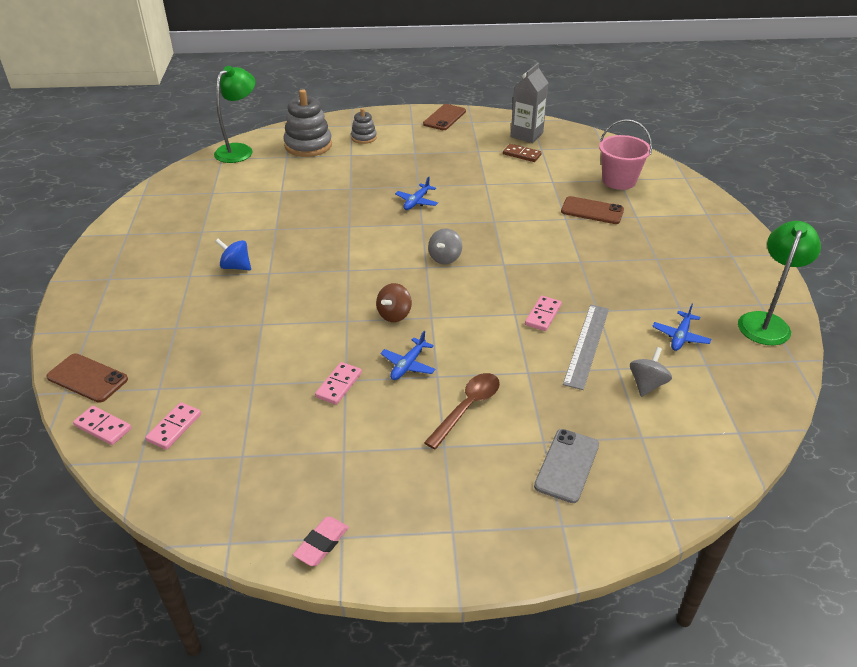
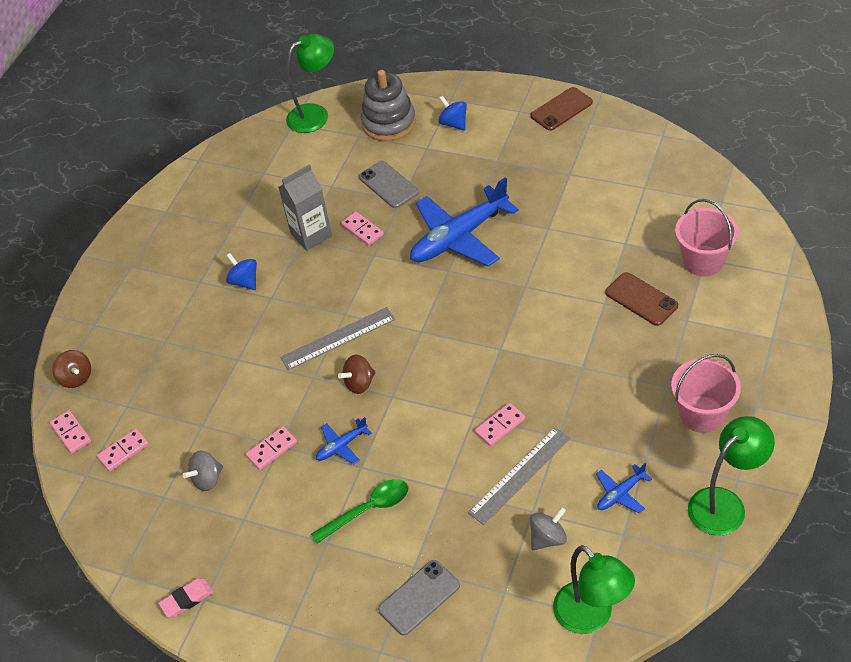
camera: 30 degrees right, 10 degrees up
(87, 378) = (76, 378): brown phone -> brown spinning top
(328, 212) = (362, 230): none -> pink domino
(333, 181) = (388, 185): none -> grey phone
(353, 287) = (338, 338): none -> grey ruler
(364, 138) = (453, 123): grey stacking toy -> blue spinning top
(416, 202) = (459, 237): blue plane -> blue plane, size x2.22
(445, 258) = (445, 324): grey spinning top -> grey spinning top (207, 479)
(467, 408) = (368, 510): brown spoon -> green spoon
(522, 154) = (615, 191): brown domino -> none
(526, 135) = (641, 160): grey carton -> grey carton (311, 235)
(697, 269) = (702, 414): none -> pink bucket
(732, 433) = (591, 617): none -> green lamp

